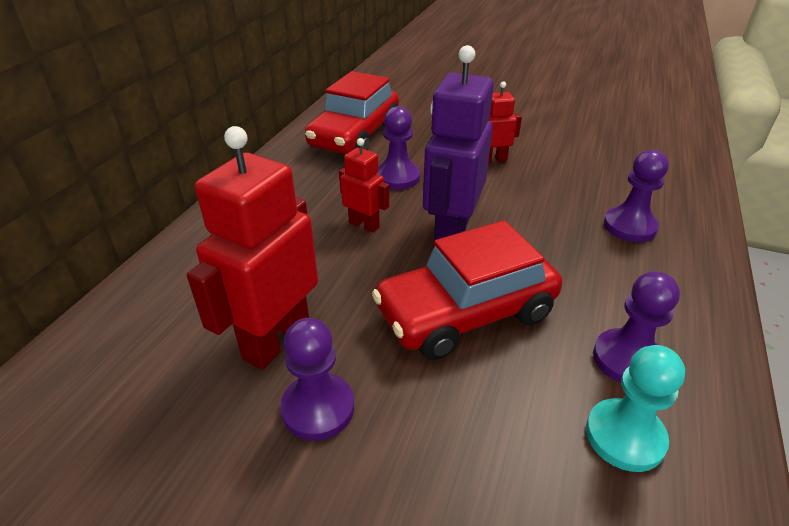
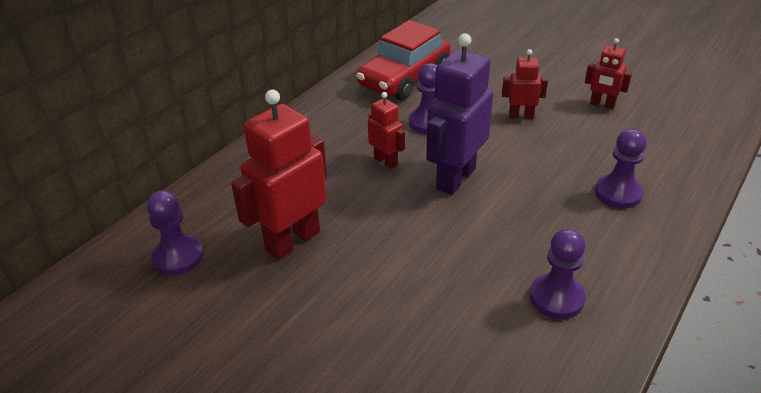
camera: 15 degrees right, 0 degrees up
(318, 408) = (309, 291): purple pawn -> purple pawn (178, 257)
(465, 313) = (442, 243): red car -> none
(568, 141) = (602, 105): none -> red robot
(624, 436) = (525, 349): turquoise pawn -> none

